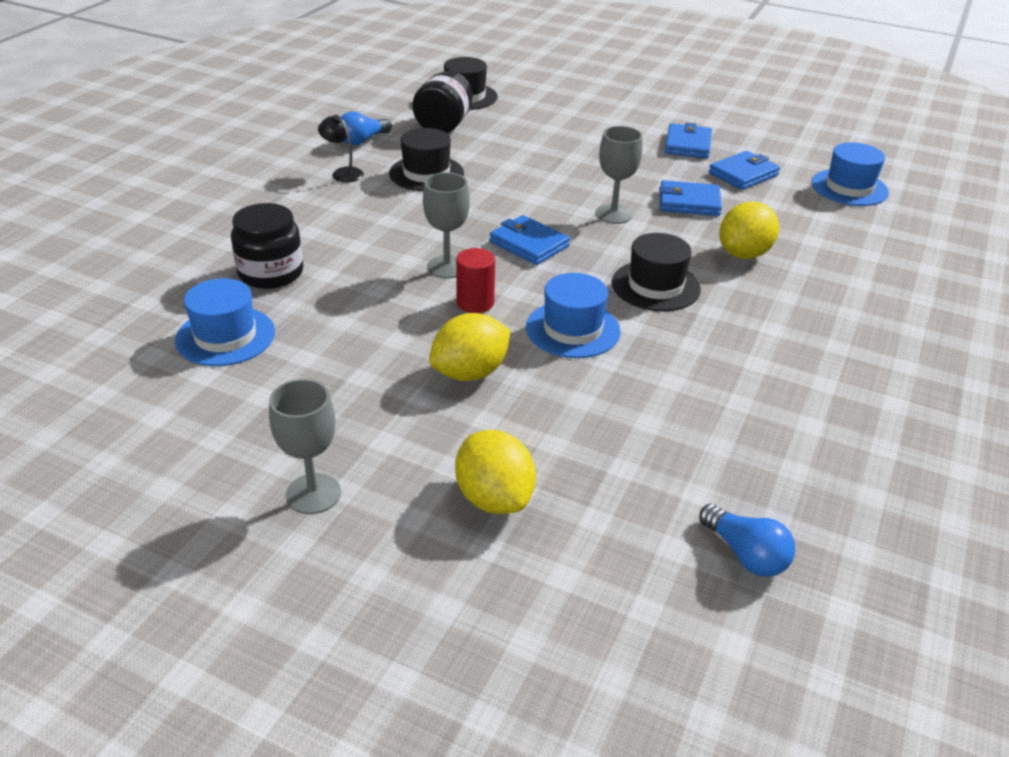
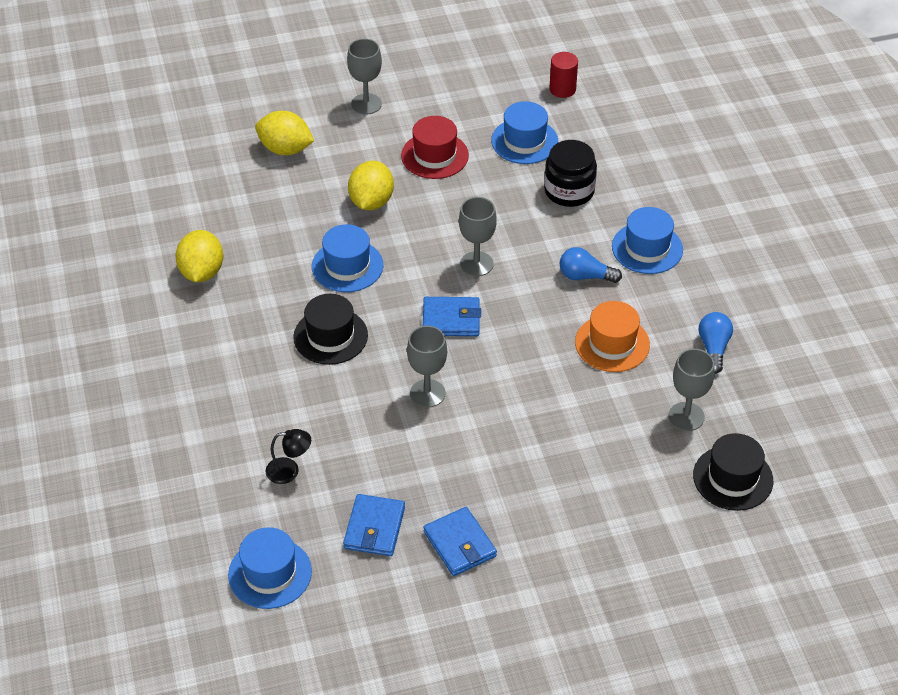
camera: 140 degrees right, 10 degrees up
(292, 205) = (647, 248): none -> blue hat
(335, 378) = (434, 155): none -> red hat
(343, 173) = (667, 301): black lamp -> black lamp (289, 471)
(426, 173) = (612, 343): black hat -> orange hat
(444, 125) = (686, 416): black jar -> grey goblet
(475, 302) = (425, 248): red cylinder -> red cylinder (562, 89)
(689, 202) = (385, 450): blue wallet -> none
(744, 254) = (296, 412): yellow lemon -> yellow lemon (202, 272)
(745, 554) = (149, 192): blue light bulb -> blue light bulb (585, 276)

